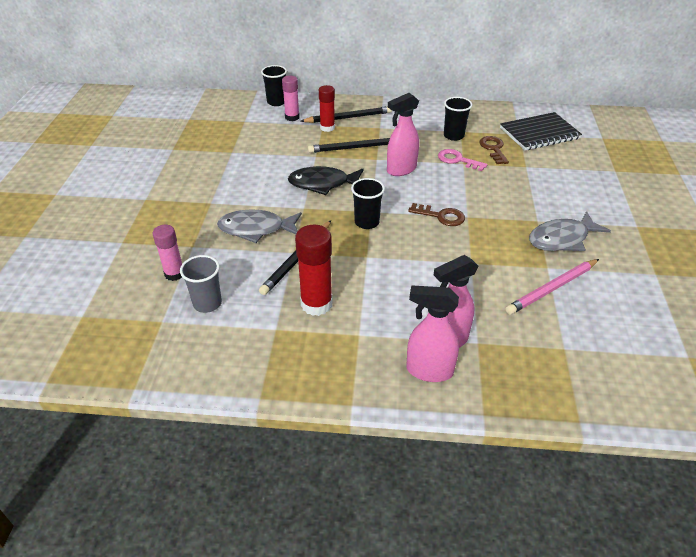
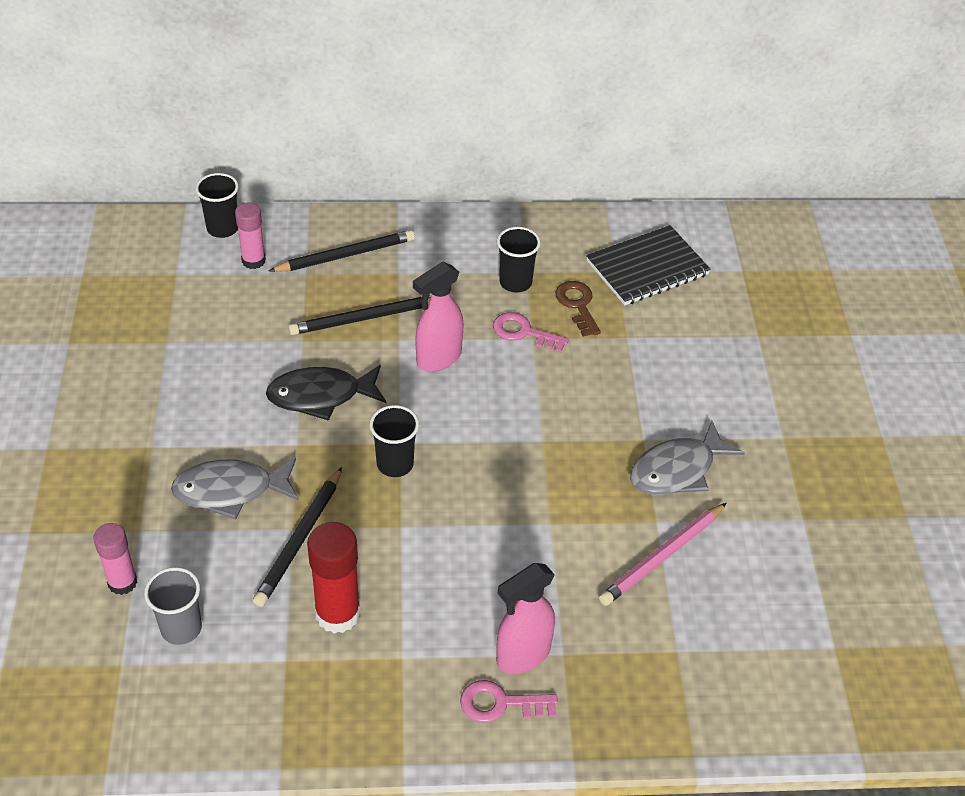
camera: 10 degrees left, 5 degrees up
(327, 128) = (314, 279): red glue stick -> none
(429, 371) = (500, 703): pink spray bottle -> pink key
(441, 216) = (503, 443): brown key -> none

